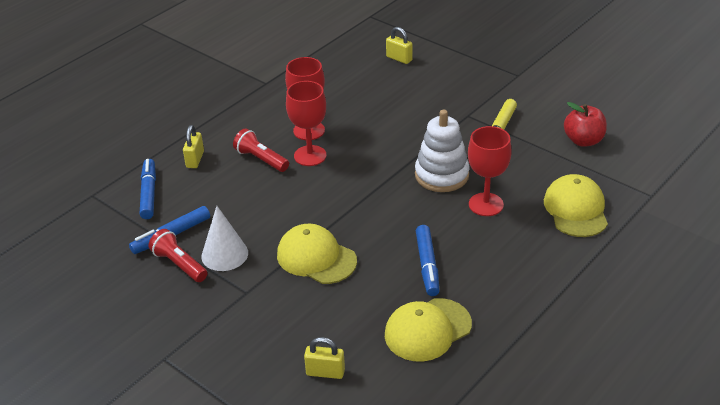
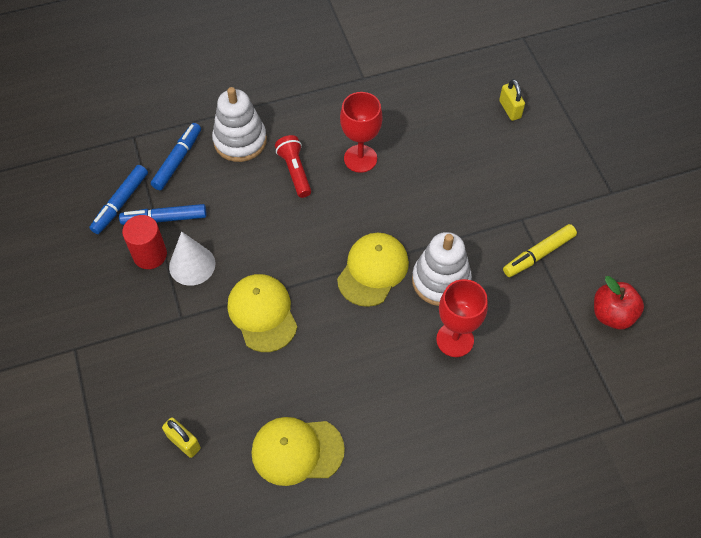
camera: 30 degrees right, 20 degrees up
(179, 264) = (150, 255): red flashlight -> red cylinder
(195, 159) = (240, 141): yellow padlock -> white stacking toy
(310, 156) = (340, 190): red goblet -> none
(427, 265) = (349, 379): blue marker -> blue marker (120, 203)
(576, 209) = (535, 396): yellow cap -> yellow cap (373, 270)

